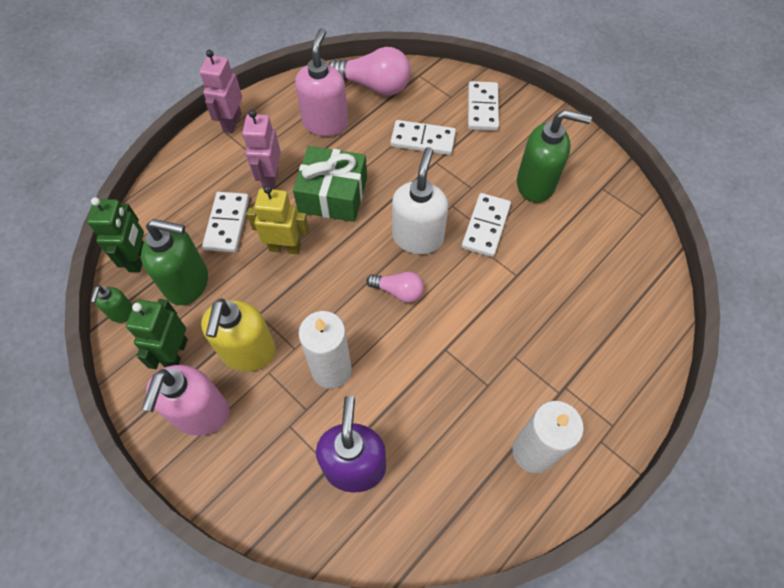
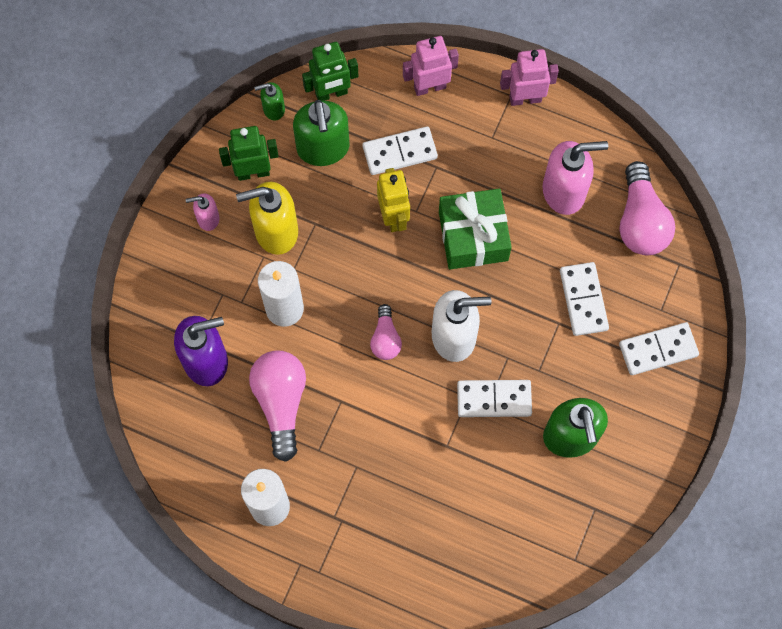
camera: 70 degrees right, 10 degrees up
(201, 413) = (208, 218): pink soap dispenser -> pink soap dispenser, size x0.52
(270, 178) = (468, 168): pink robot -> pink robot (429, 86)
(427, 405) = (281, 403): none -> pink light bulb

